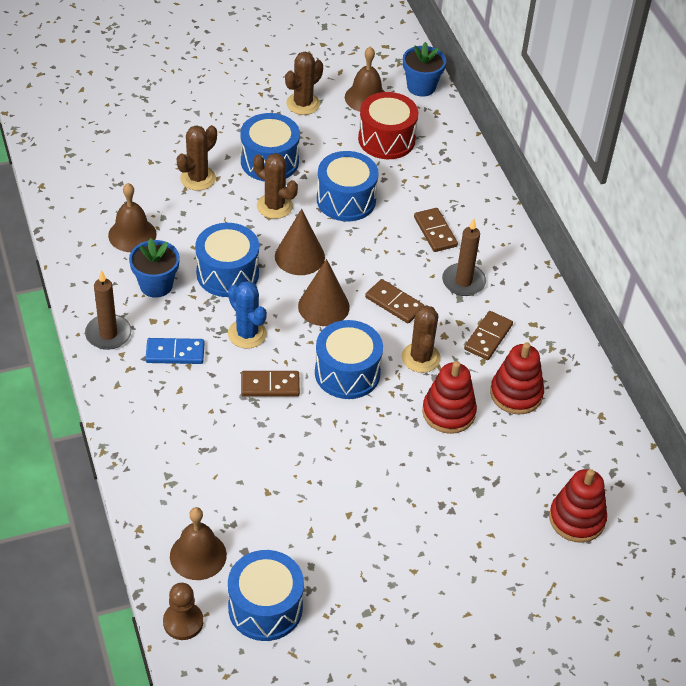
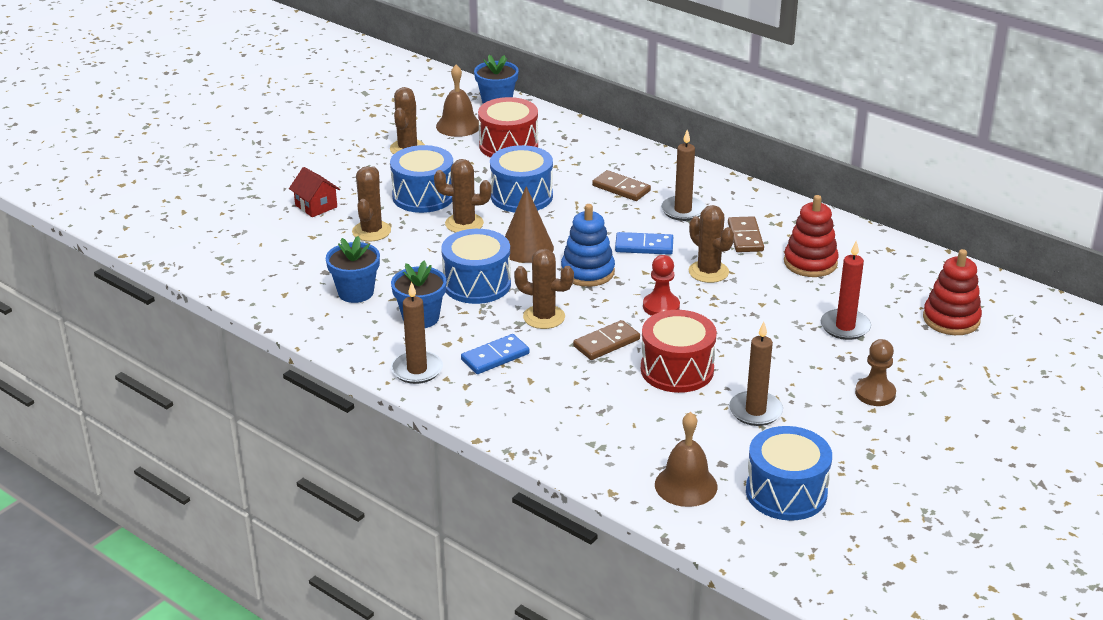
camera: 30 degrees left, 15 degrees down
(132, 234) = (356, 292): brown bell -> blue flower pot
(180, 131) = (316, 206): none -> red house
(183, 622) = (729, 537): brown pawn -> brown pawn (875, 393)
(247, 334) = (544, 317): blue cactus -> brown cactus
(298, 442) = (677, 370): none -> red drum
(319, 517) = (755, 411): none -> brown candle
(323, 306) = (587, 272): brown cone -> blue stacking toy
(347, 373) = (661, 307): blue drum -> red pawn
(394, 303) = (644, 246): brown domino -> blue domino
(448, 412) = (773, 297): red stacking toy -> none
(477, 476) = (845, 327): none -> red candle

